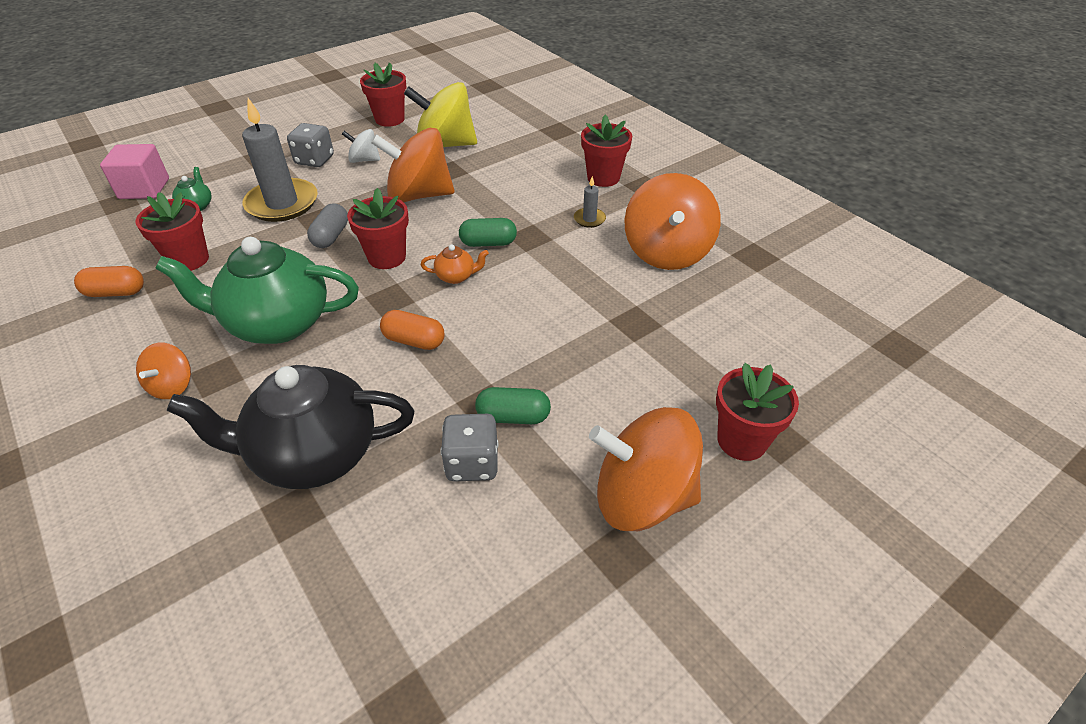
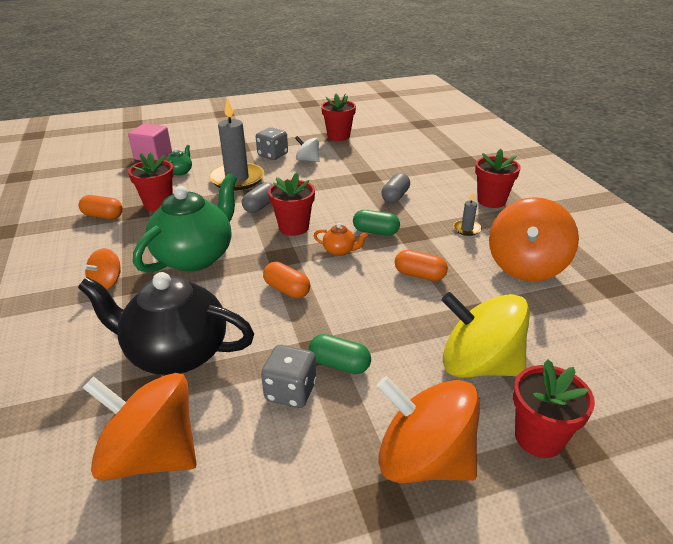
camera: 20 degrees right, 10 degrees down
(277, 323) = (195, 257): green teapot -> green teapot turned 105 degrees clockwise
(419, 195) = (337, 189): orange spinning top -> orange spinning top (152, 455)
(445, 145) = (372, 159): yellow spinning top -> yellow spinning top (479, 365)
(493, 192) = (395, 196): none -> grey capsule
(559, 288) = (419, 275): none -> orange capsule

